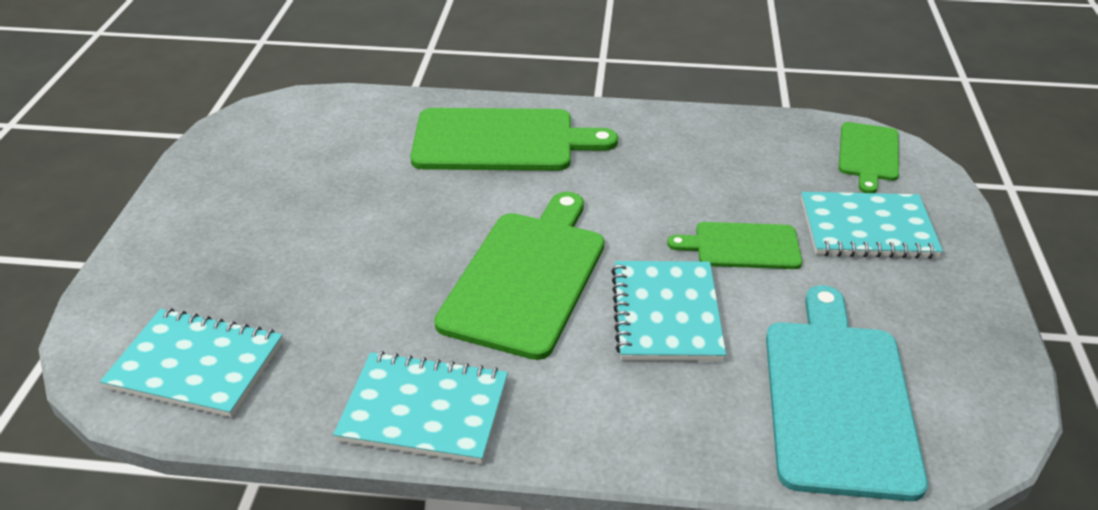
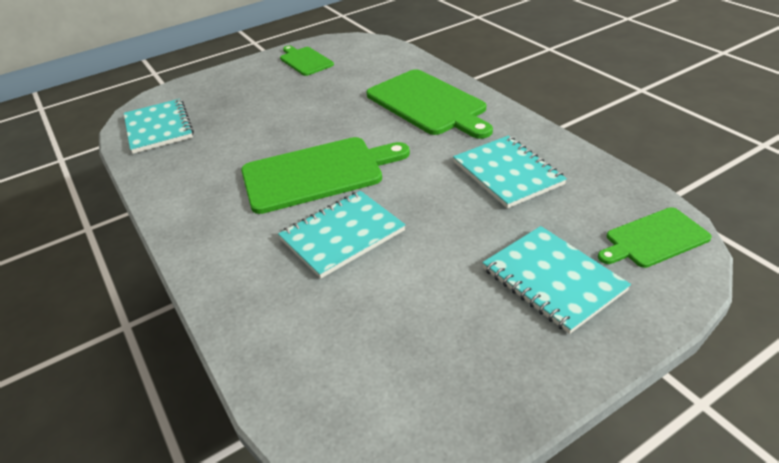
camera: 55 degrees right, 0 degrees up
(424, 410) = (181, 198): turquoise notebook -> turquoise notebook (507, 173)
(742, 246) = (449, 232): green cutting board -> green cutting board (305, 61)
(838, 398) = (337, 348): turquoise cutting board -> none

